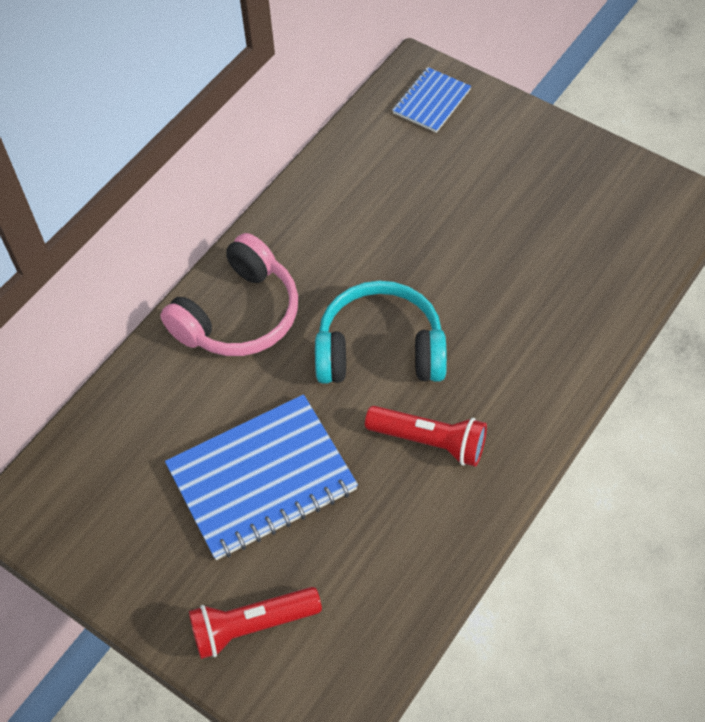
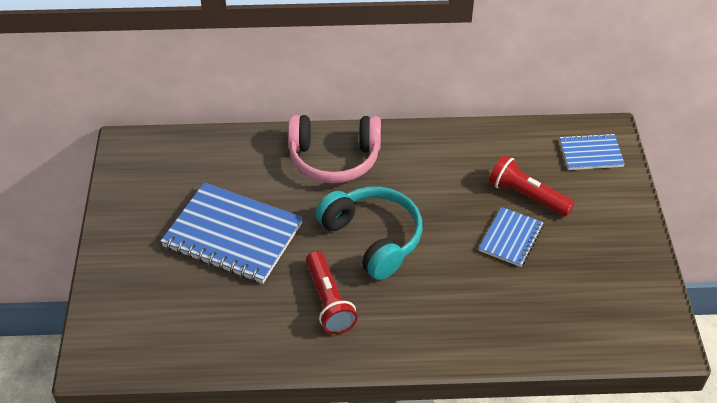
camera: 50 degrees right, 10 degrees down
(252, 626) = (134, 288): red flashlight -> red flashlight (527, 196)
(479, 234) = (511, 238): none -> blue notebook

